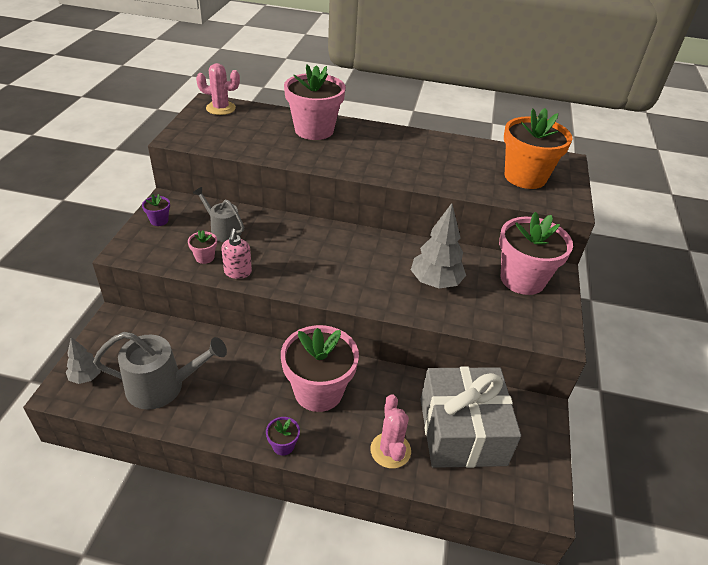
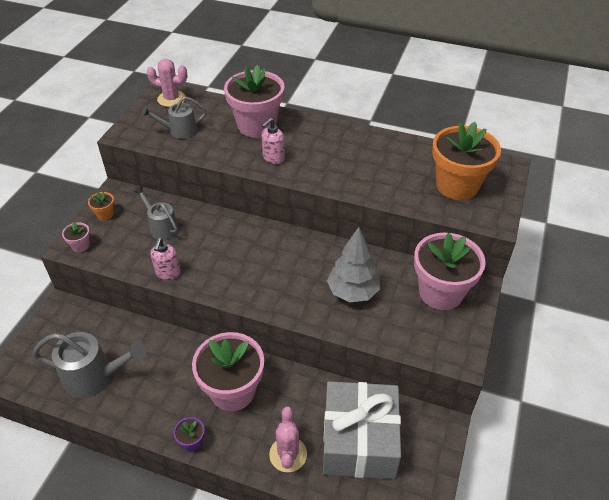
camera: 10 degrees right, 5 degrees up
(86, 377) = (31, 363): grey tree -> none
(159, 220) = (105, 214): purple flower pot -> orange flower pot
(204, 257) = (140, 255): pink flower pot -> pink flower pot (80, 245)
(235, 135) = (179, 131): none -> grey watering can
(338, 157) = (273, 158): none -> pink soap dispenser

